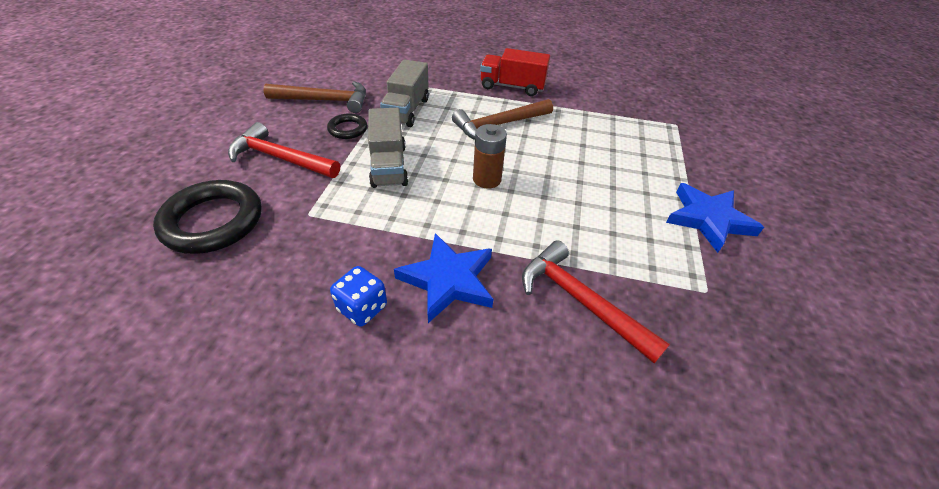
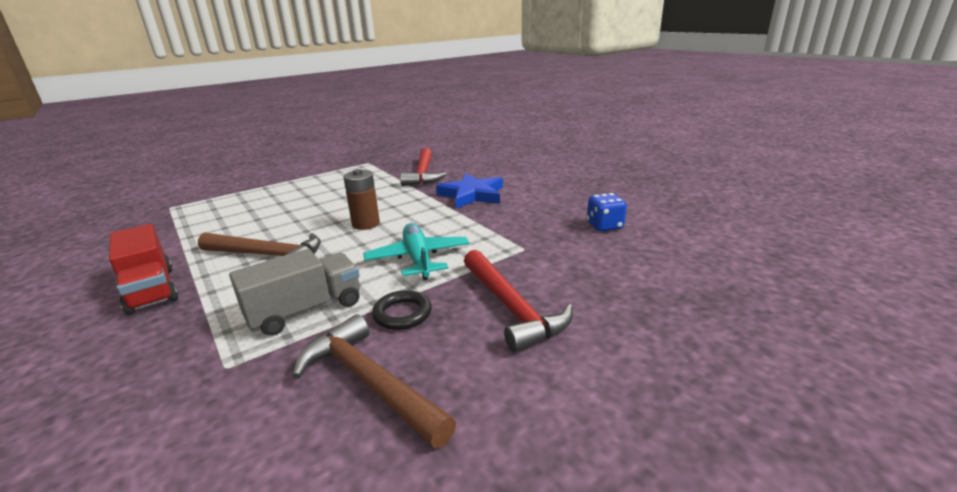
camera: 135 degrees left, 20 degrees down
(213, 221) = (610, 270): black ring -> none
(362, 308) = (530, 200): blue dice -> blue dice (604, 226)
(388, 166) = (418, 259): grey truck -> turquoise plane
(708, 219) = (304, 173): blue star -> none

